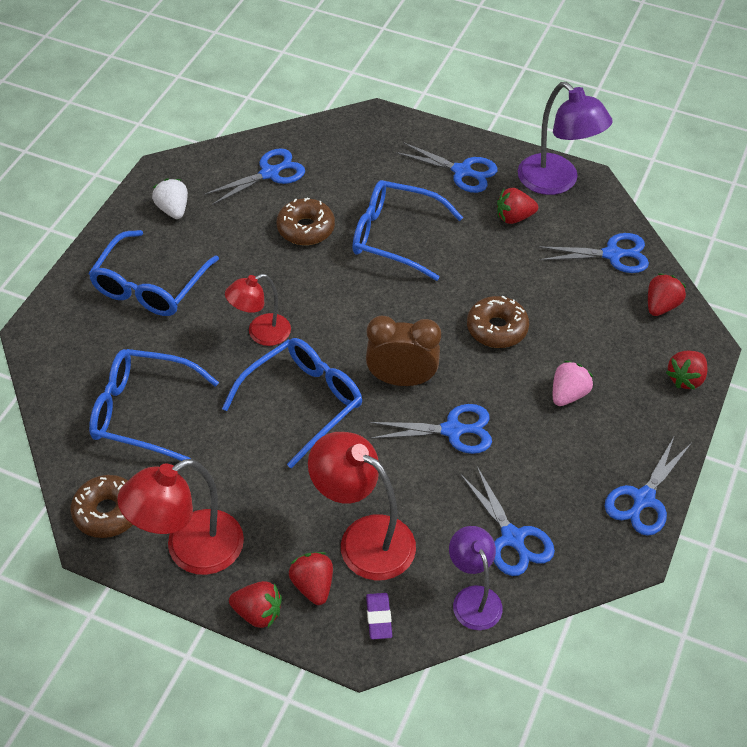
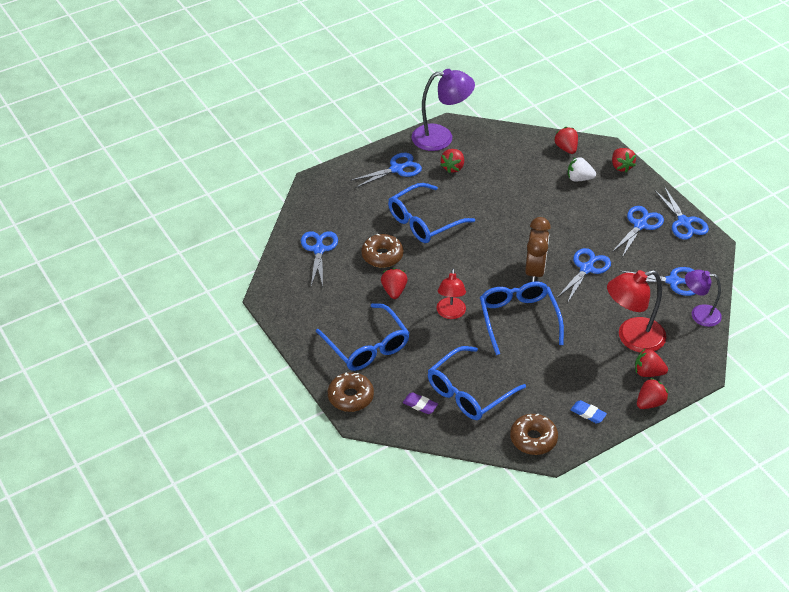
camera: 55 degrees left, 5 degrees down
(173, 210) = (309, 307): white strawberry -> white strawberry (579, 178)
(190, 551) = (588, 413): red lamp -> blue eraser
(257, 266) = (394, 291): none -> red strawberry
(379, 618) = (686, 356): purple eraser -> purple eraser (420, 405)
(401, 379) = (535, 271): brown clock -> brown clock turned 150 degrees clockwise
(497, 329) = (529, 216): brown donut -> brown donut (350, 397)
(568, 394) = (597, 213): pink strawberry -> none
(612, 254) = (514, 146): blue scissors -> blue scissors (640, 225)

